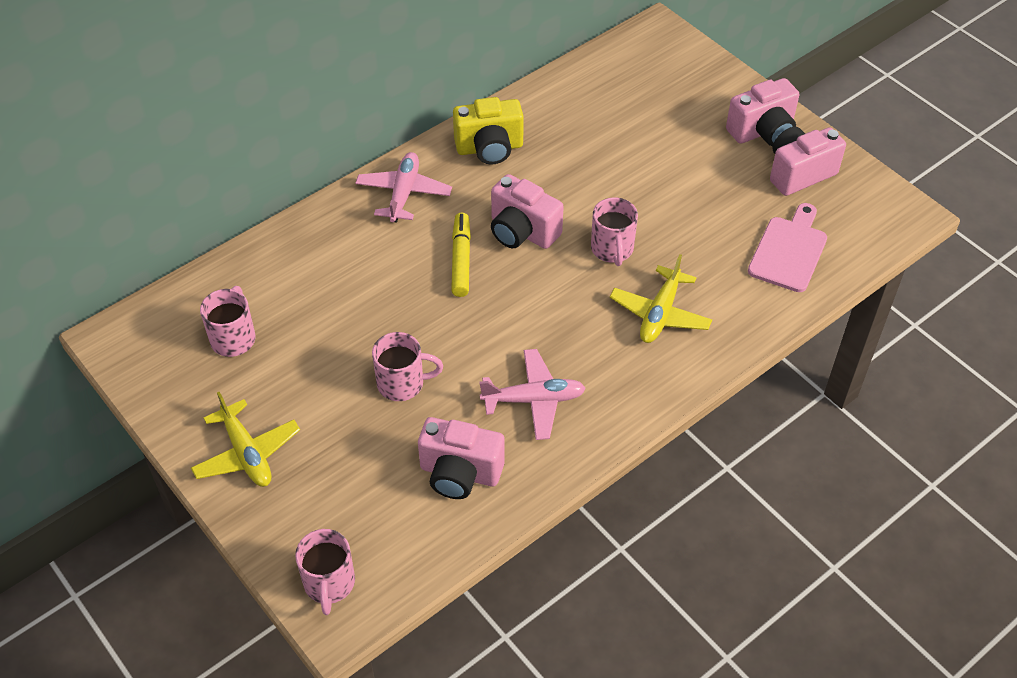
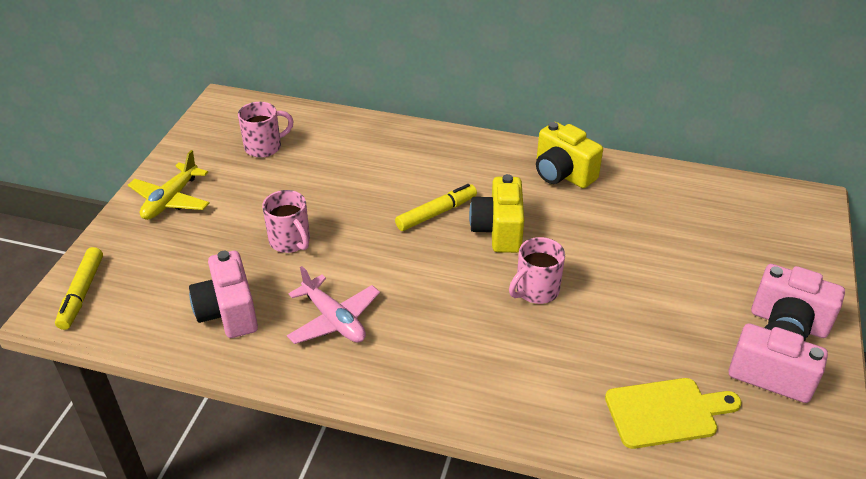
camera: 55 degrees right, 10 degrees down
(329, 584) = (82, 293): pink mug -> yellow marker
(404, 193) = (469, 156): pink plane -> none
(522, 232) = (498, 231): pink camera -> yellow camera
(660, 313) = (497, 354): yellow plane -> none
(789, 251) = (666, 412): pink cutting board -> yellow cutting board

